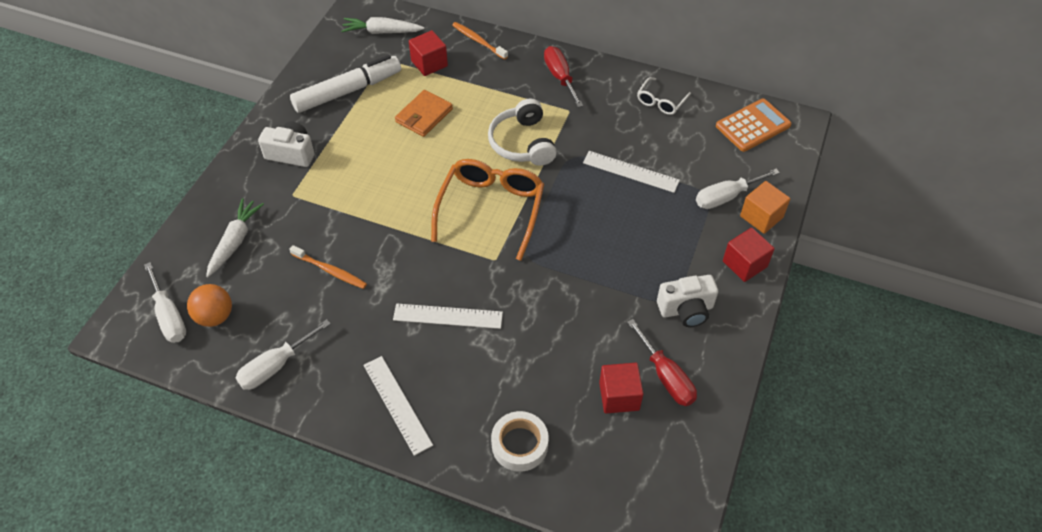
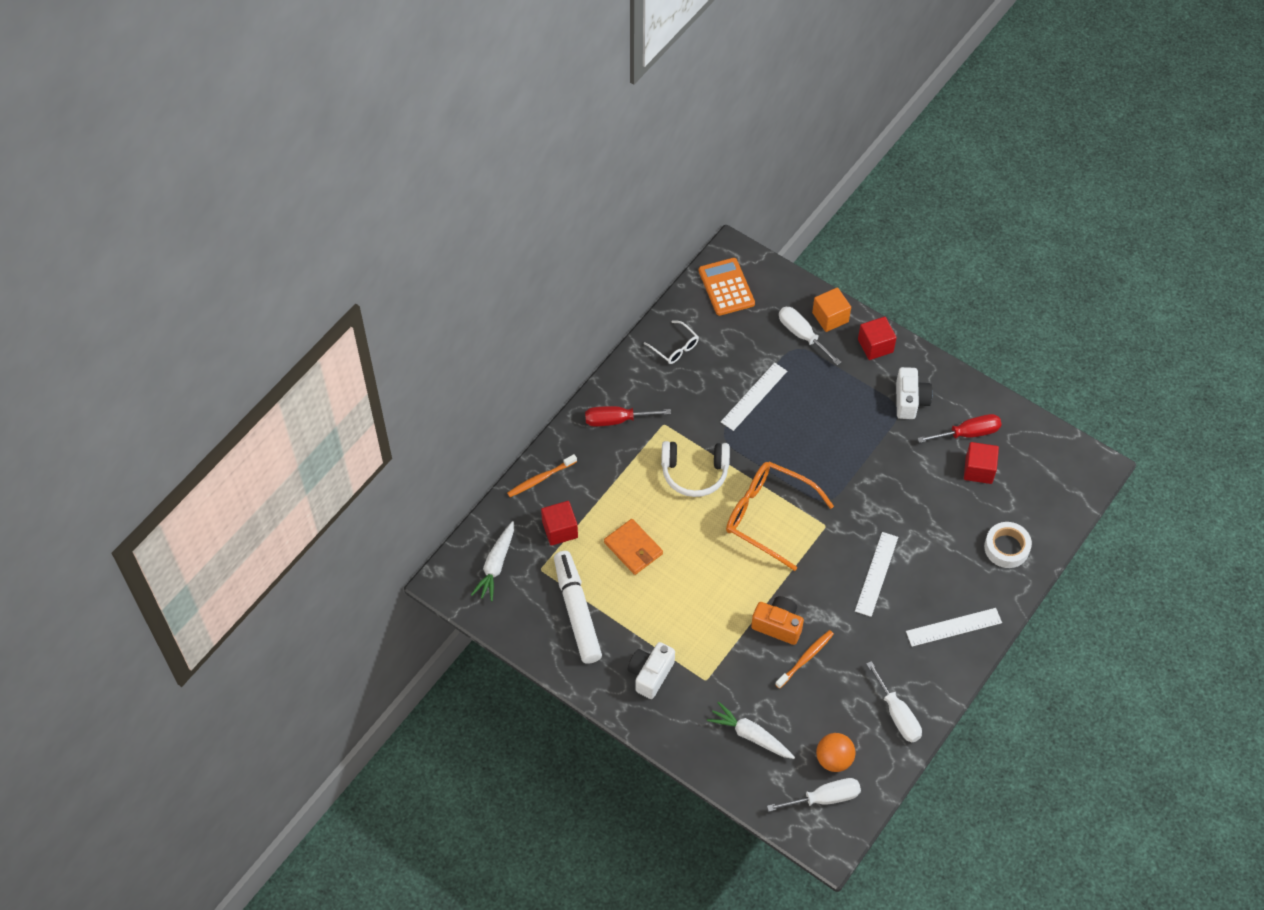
camera: 75 degrees left, 5 degrees up
(364, 240) = (778, 625): none -> orange camera
(726, 197) = (802, 335): white screwdriver -> white screwdriver turned 150 degrees clockwise

